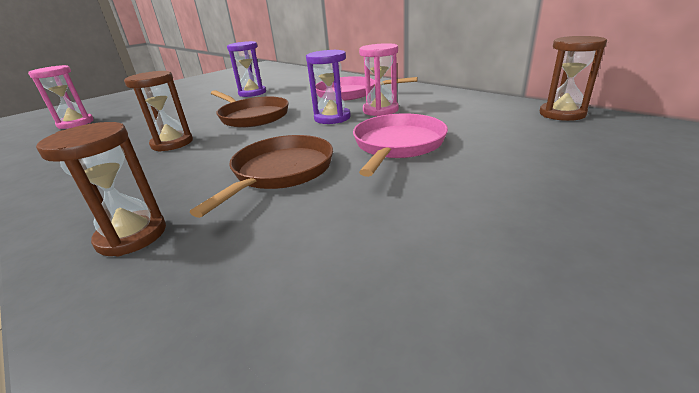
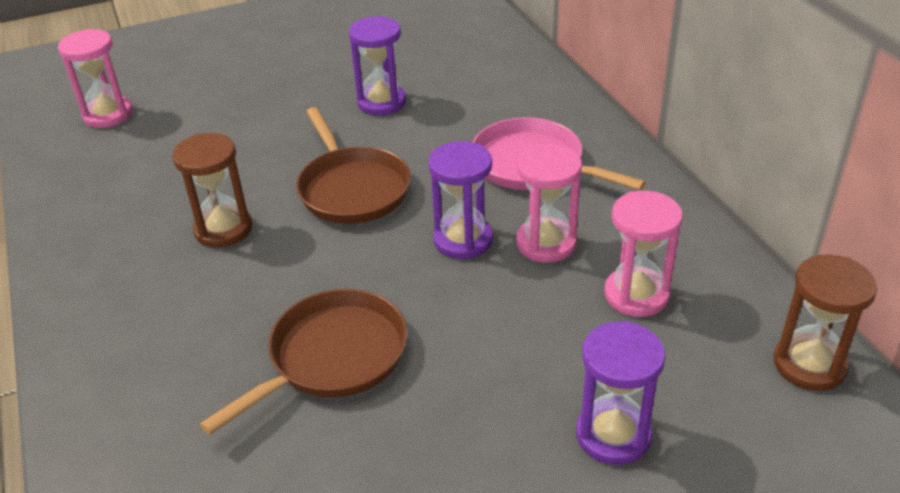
camera: 20 degrees right, 10 degrees up
(132, 236) = (143, 417): brown hourglass -> none
(397, 145) = (509, 353): pink pan -> none
(446, 114) = (636, 295): none -> pink hourglass
(495, 157) = (613, 435): none -> purple hourglass

